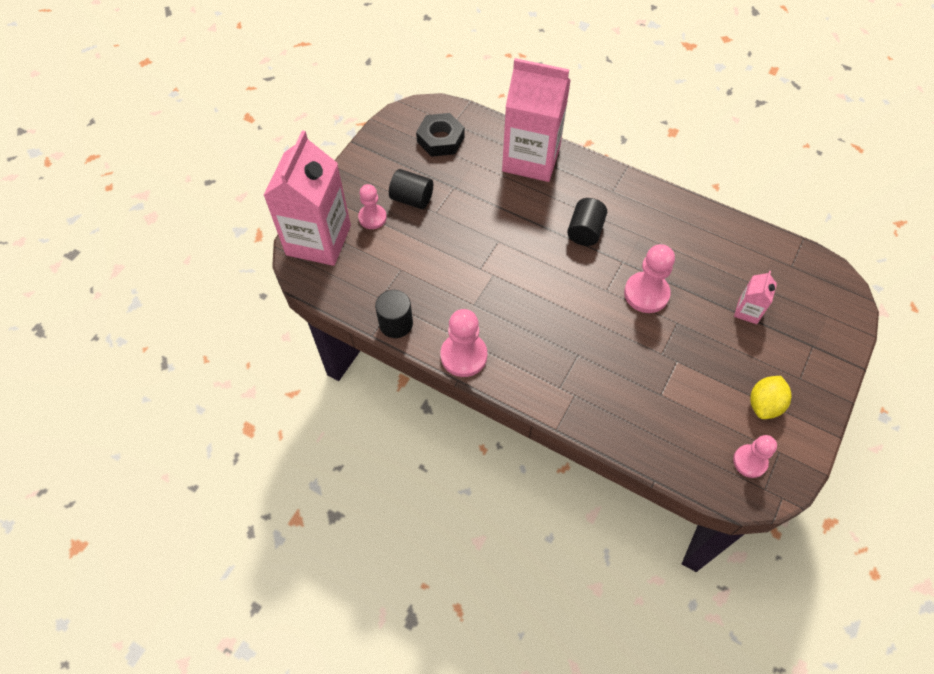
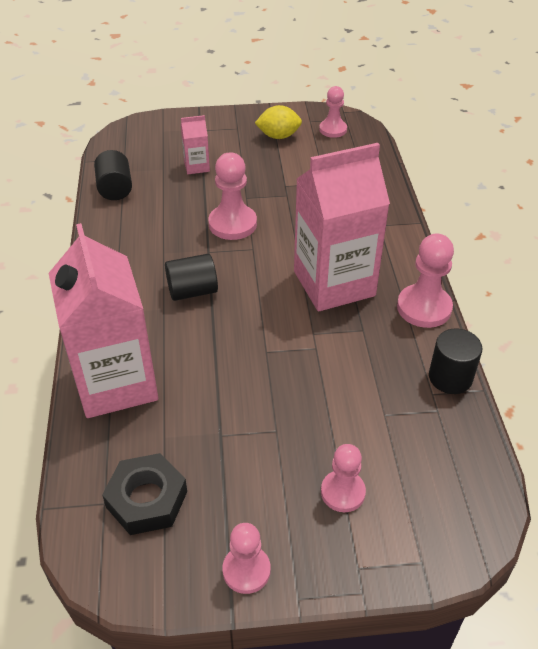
camera: 125 degrees left, 15 degrees down
(318, 240) = (431, 530): pink carton -> pink carton (334, 283)
(369, 157) = (246, 570): none -> pink pawn
(412, 199) = (276, 468): black cylinder -> black cylinder (115, 189)

